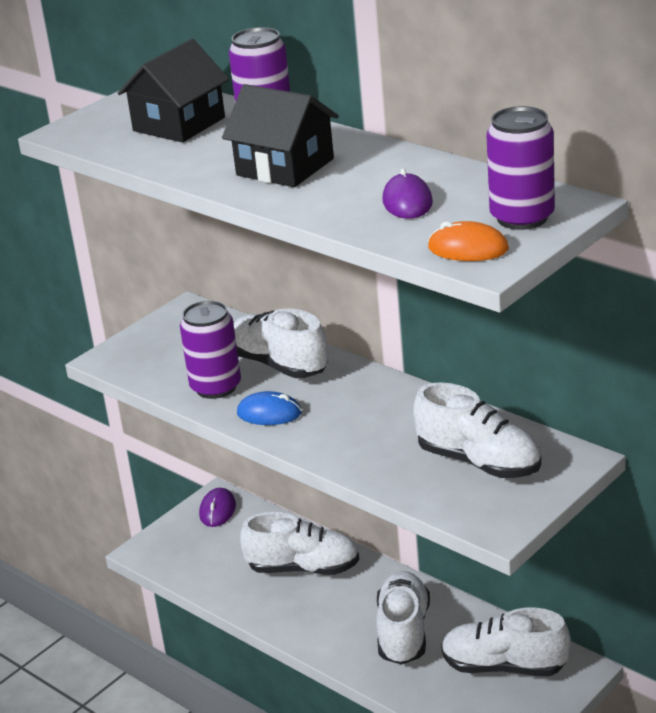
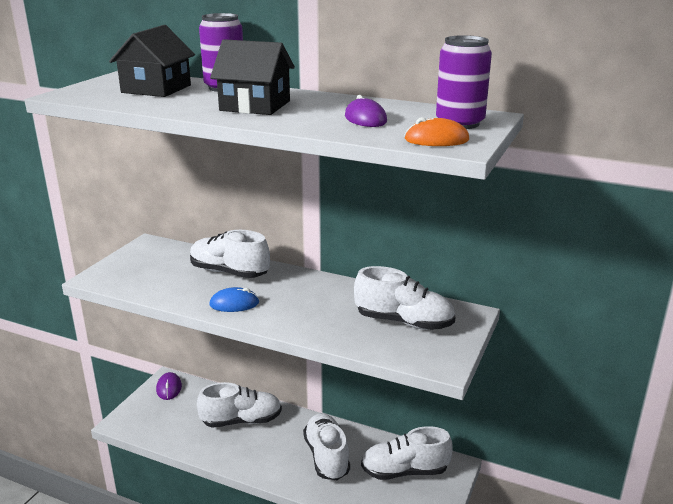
camera: 20 degrees left, 5 degrees down
(216, 387) = (187, 290): purple can -> none

